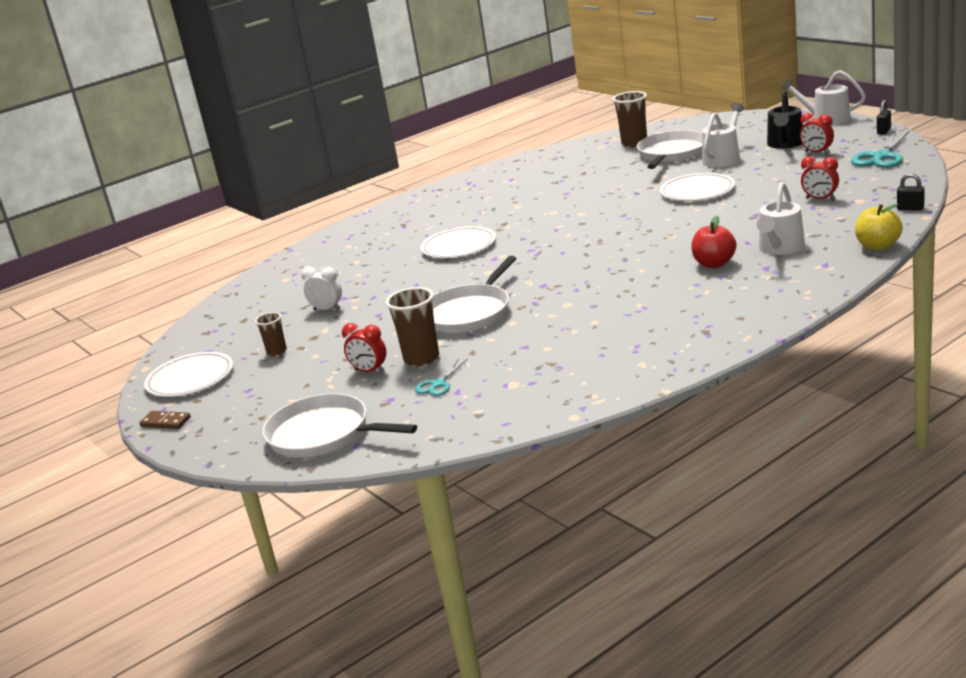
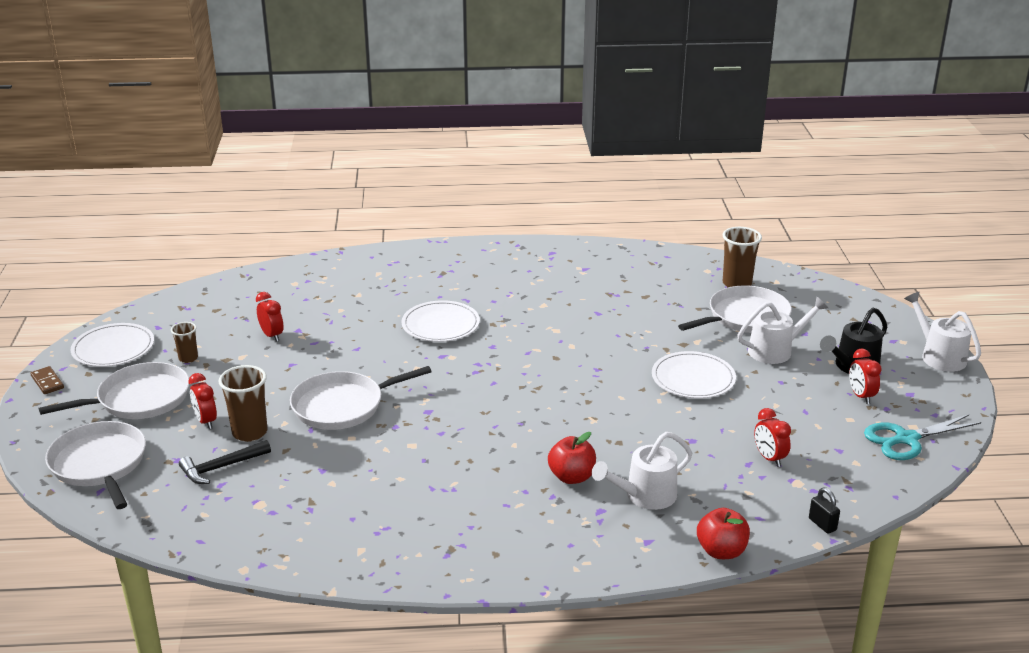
camera: 30 degrees right, 5 degrees up
(280, 389) = (139, 399): none -> white pan
(327, 310) = (272, 336): white clock -> red clock
(438, 384) = (221, 467): turquoise scissors -> black hammer
(878, 246) = (721, 551): yellow apple -> red apple
(884, 131) = (964, 406): black padlock -> none

